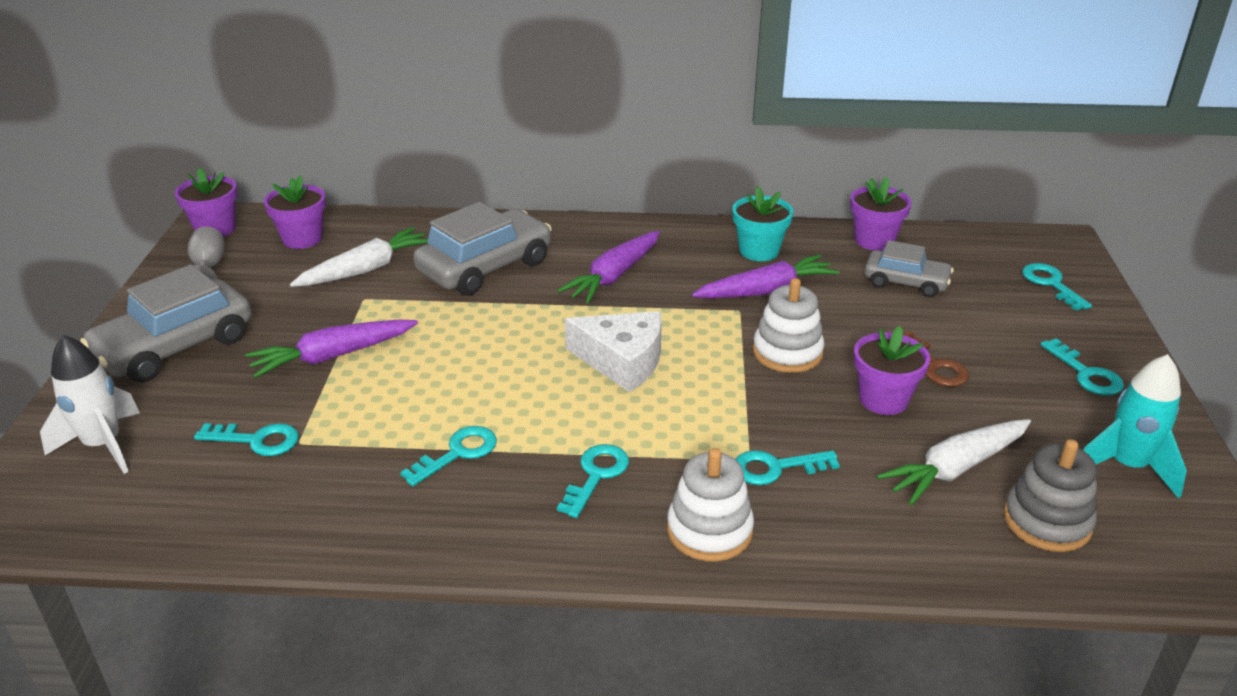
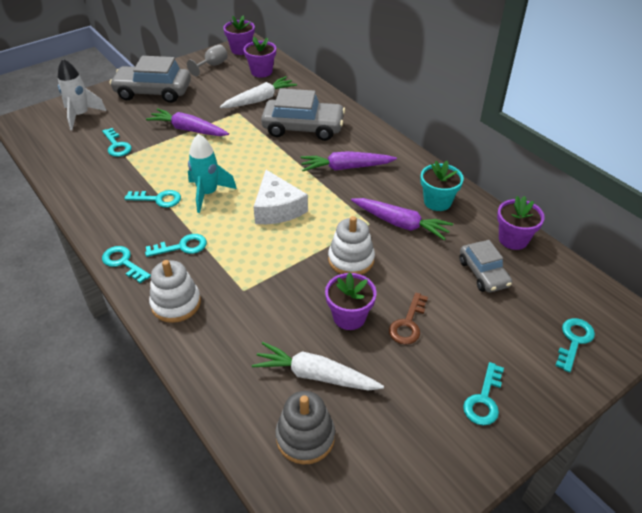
camera: 50 degrees right, 10 degrees up
(365, 269) = (259, 100): white carrot -> white carrot turned 45 degrees counterclockwise
(775, 468) = (245, 303): turquoise key -> turquoise key (123, 262)
(1126, 466) = (400, 458): turquoise rocket -> turquoise rocket (208, 194)

